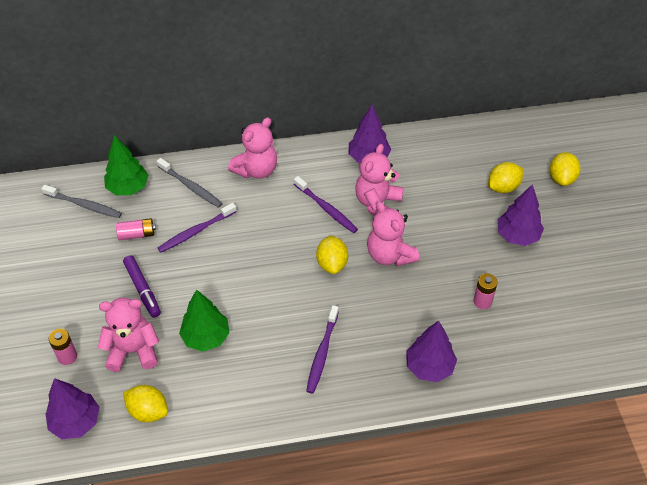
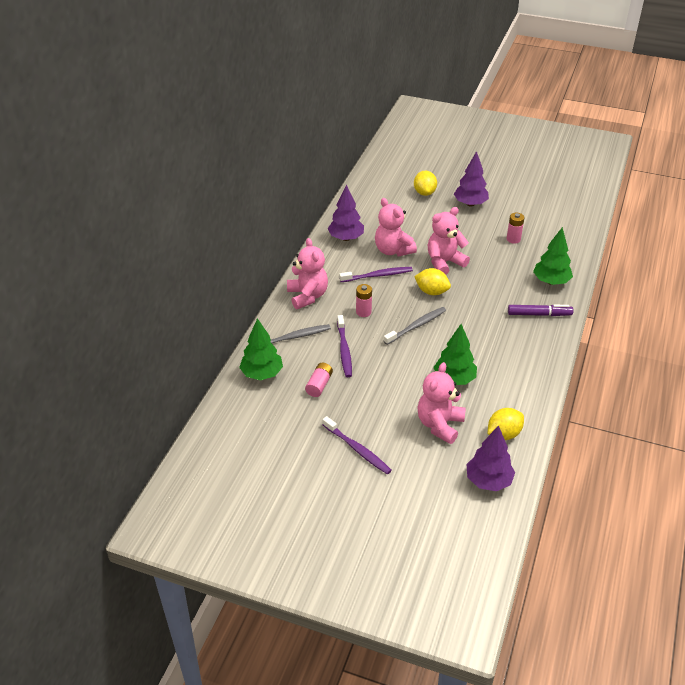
camera: 60 degrees left, 10 degrees down
(67, 356) = (418, 467): pink battery -> pink battery (363, 312)
(84, 205) = (258, 407): grey toothbrush -> grey toothbrush (416, 326)
(142, 289) = (381, 400): purple marker -> purple marker (539, 314)
(322, 353) = (508, 325): purple toothbrush -> purple toothbrush (357, 450)
(389, 255) = (444, 262): pink teddy bear -> pink teddy bear turned 150 degrees clockwise
(429, 367) = (551, 281): purple tree -> green tree
(561, 178) = (437, 168): yellow lemon -> none

